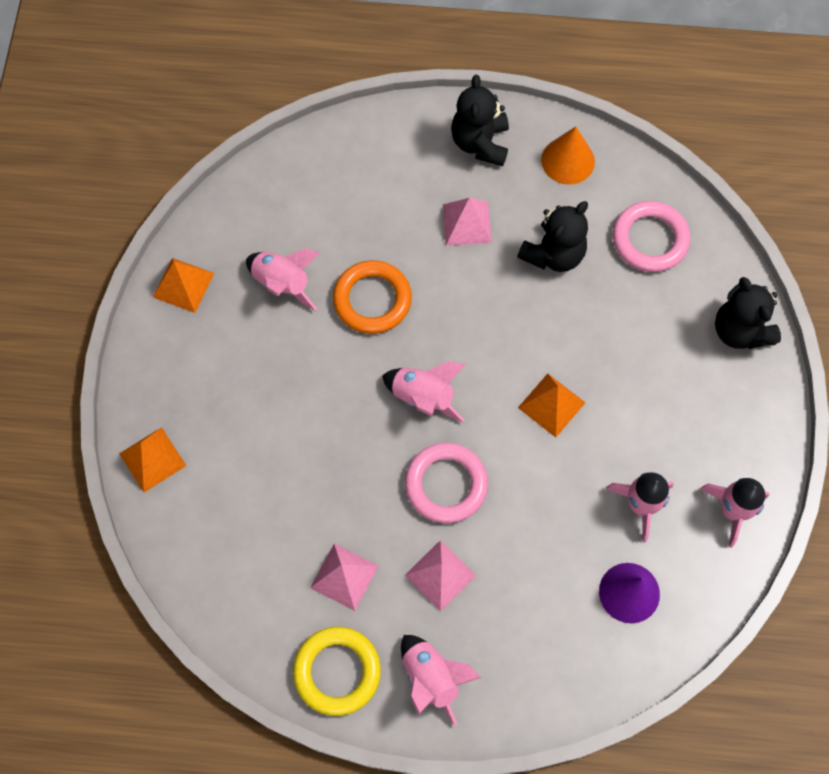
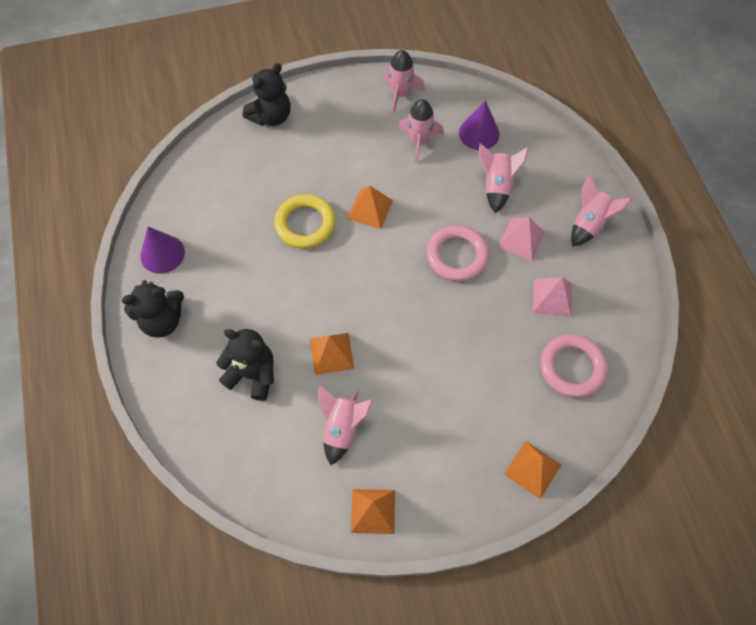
camera: 110 degrees left, 5 degrees down
(337, 671) = (616, 279): yellow ring -> yellow ring (305, 224)
(372, 300) = (331, 353): orange ring -> orange pyramid
(423, 397) = (398, 291): pink rocket -> pink rocket (497, 186)
(466, 223) = (240, 307): pink pyramid -> none
(553, 254) = (249, 241): black teddy bear -> black teddy bear (252, 374)
(568, 160) = (162, 254): orange cone -> purple cone
(650, 239) = (216, 184): pink ring -> pink ring (572, 367)

